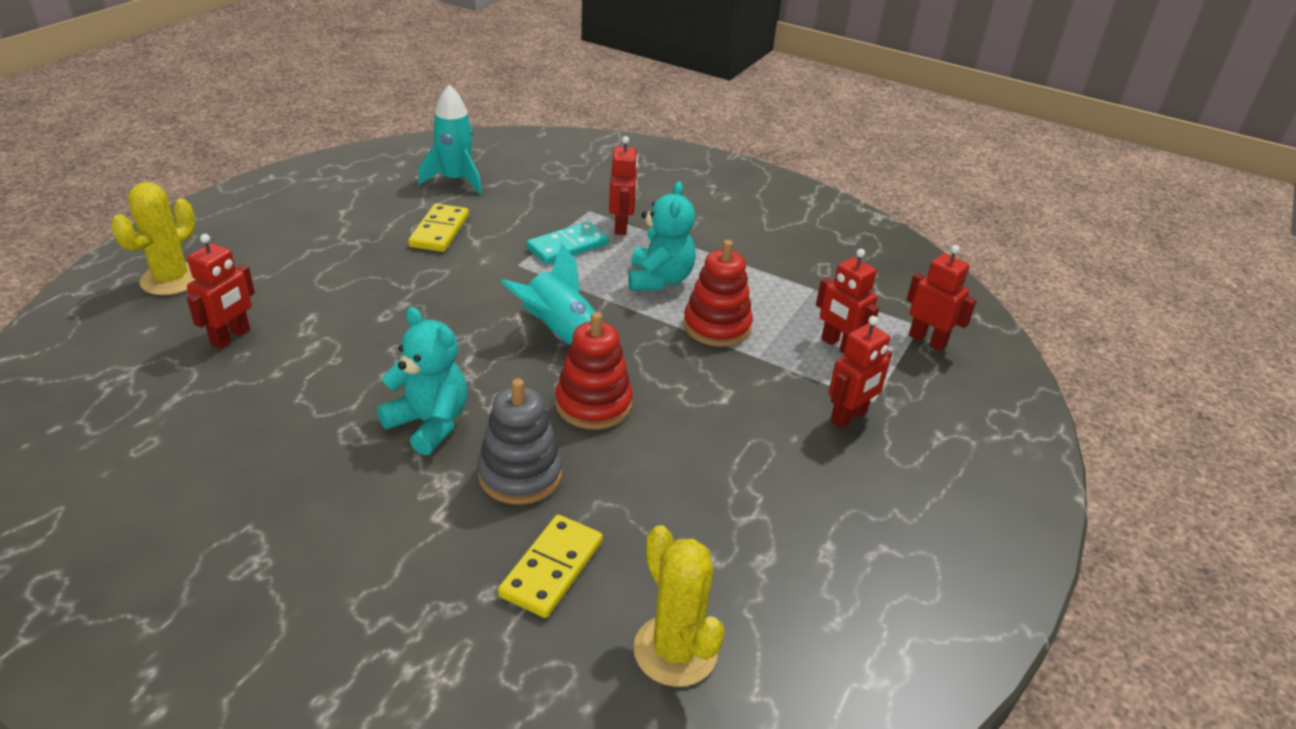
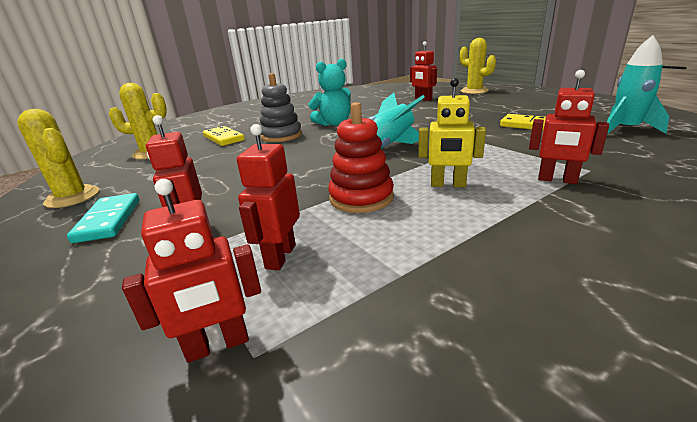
camera: 120 degrees right, 10 degrees down
(567, 246) = (511, 157): turquoise domino -> turquoise domino (109, 220)
(593, 404) = (312, 151): red stacking toy -> none
(659, 280) = (448, 185): turquoise teddy bear -> yellow robot
(838, 346) = (280, 256): red robot -> red robot turned 60 degrees counterclockwise
(879, 610) = (72, 197): none -> yellow cactus

